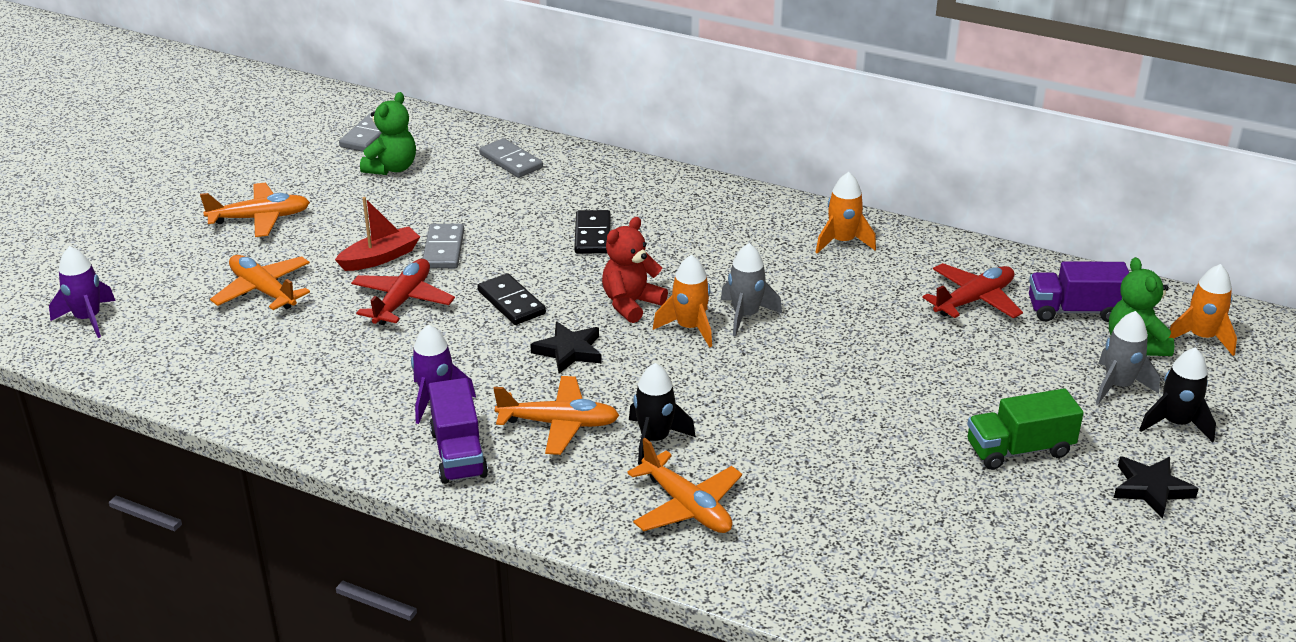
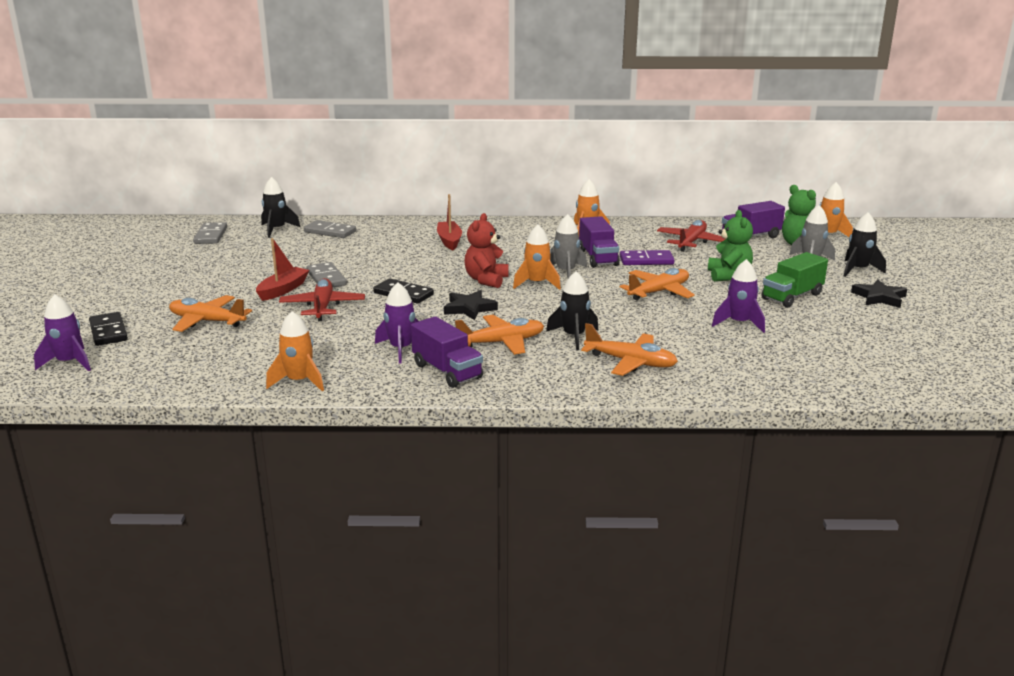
camera: 25 degrees left, 10 degrees down
(260, 218) = (166, 287): orange plane -> orange plane (659, 292)
(289, 420) = (299, 381): none -> orange rocket
(392, 168) = (245, 248): green teddy bear -> green teddy bear (728, 275)
(451, 142) = (277, 229): none -> black rocket
(593, 235) = (425, 255): black domino -> black domino (108, 331)
(644, 215) = (449, 241): none -> red boat
(812, 298) = (598, 258): none -> purple truck
(875, 321) = (646, 260): none -> purple domino
(893, 479) = (739, 323): none -> purple rocket

